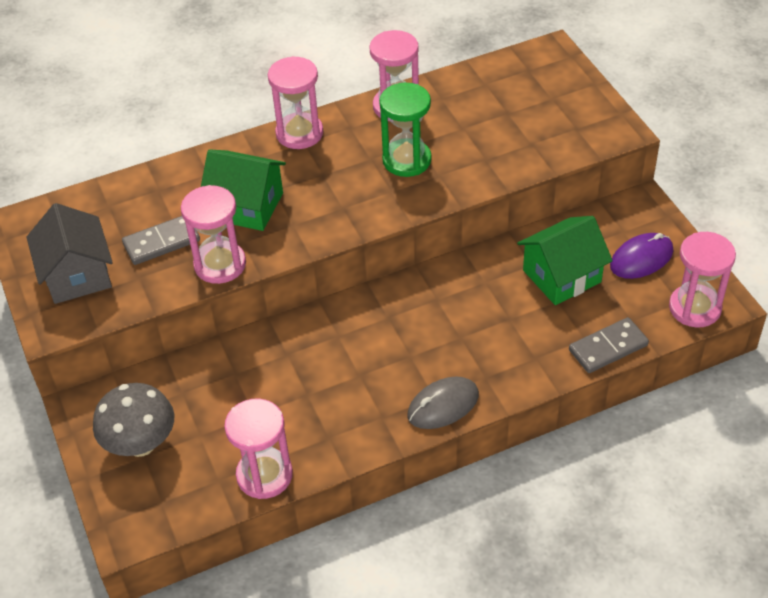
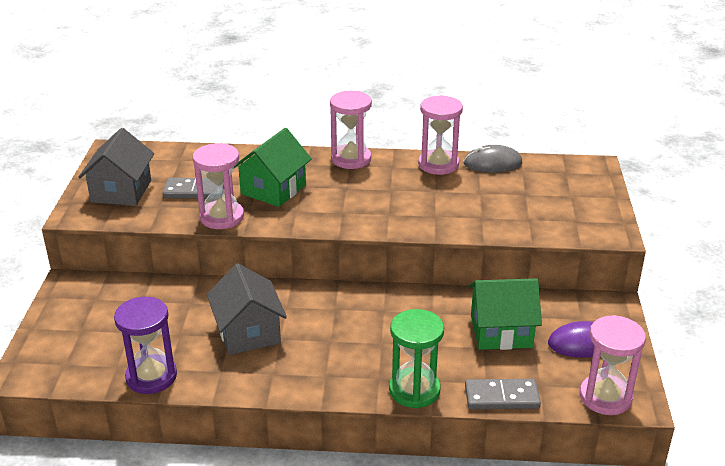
camera: 25 degrees right, 15 degrees down
(141, 444) = (86, 321): grey mushroom -> none
(247, 206) = (273, 189): green house -> green house turned 75 degrees clockwise
(264, 475) = (151, 376): pink hourglass -> purple hourglass
(322, 382) = (248, 332): none -> grey house
(407, 160) = (417, 199): green hourglass -> green hourglass (414, 390)
(443, 405) = (327, 384): grey mouse -> grey mouse (492, 163)

